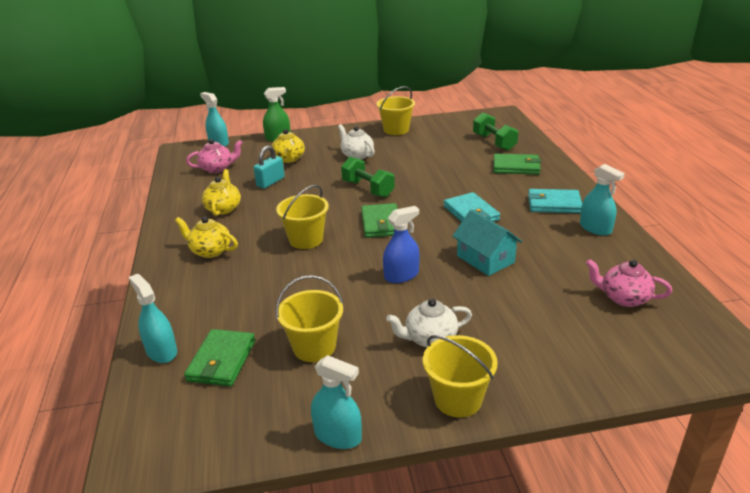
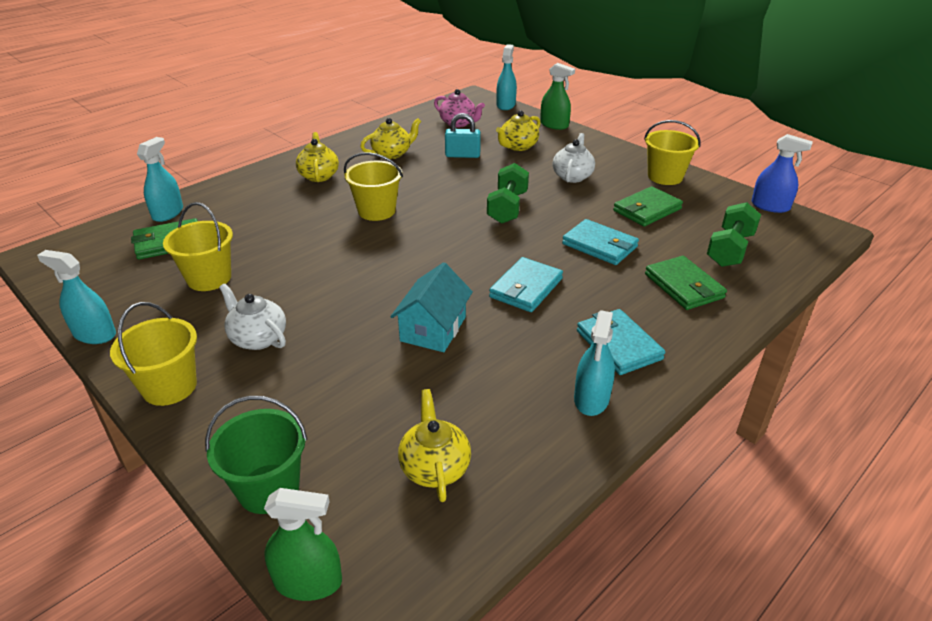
camera: 55 degrees right, 5 degrees up
(338, 436) = (94, 334): turquoise spray bottle -> turquoise spray bottle turned 120 degrees clockwise
(381, 223) = (445, 239): green wallet -> green wallet (647, 210)
(401, 275) = (356, 285): blue spray bottle -> blue spray bottle (770, 206)
(449, 175) = (599, 245): none -> turquoise wallet
(608, 370) = (269, 488): none -> green bucket
(623, 298) = (435, 467): pink teapot -> yellow teapot
(699, 372) = (308, 581): none -> green spray bottle

